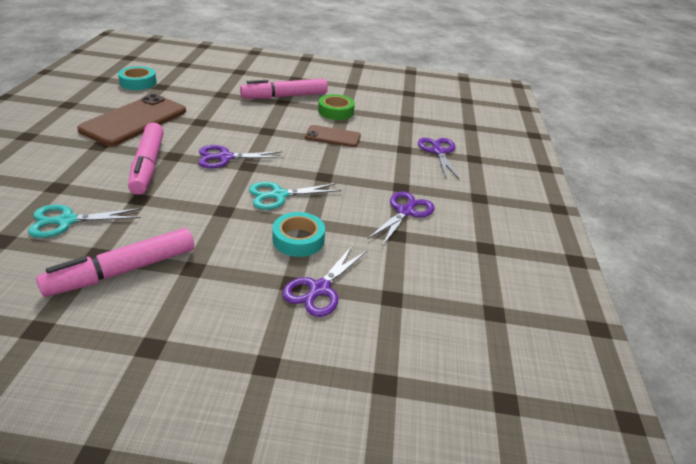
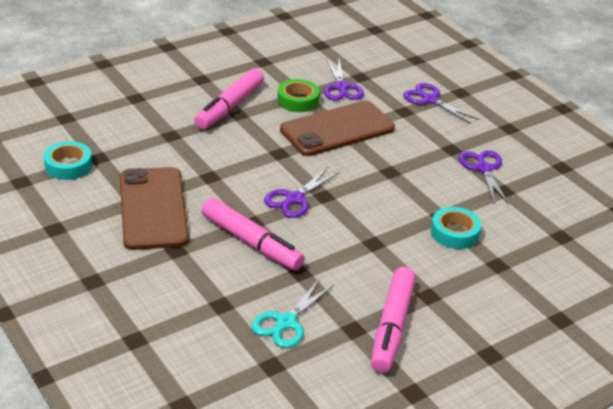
camera: 40 degrees left, 0 degrees up
(278, 195) = (387, 208): turquoise scissors -> none
(319, 289) = (518, 258): purple scissors -> purple scissors (341, 88)
(333, 136) = (337, 129): brown phone -> brown phone, size x1.84

